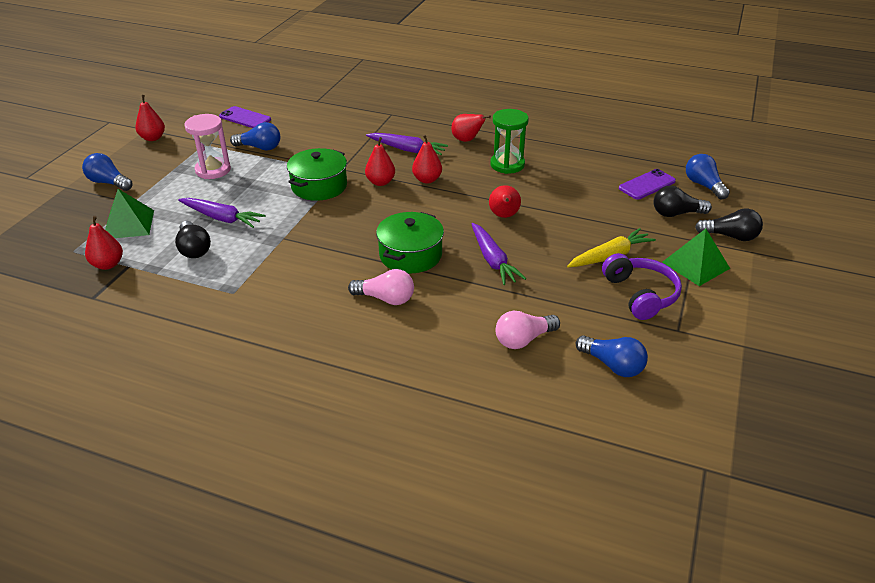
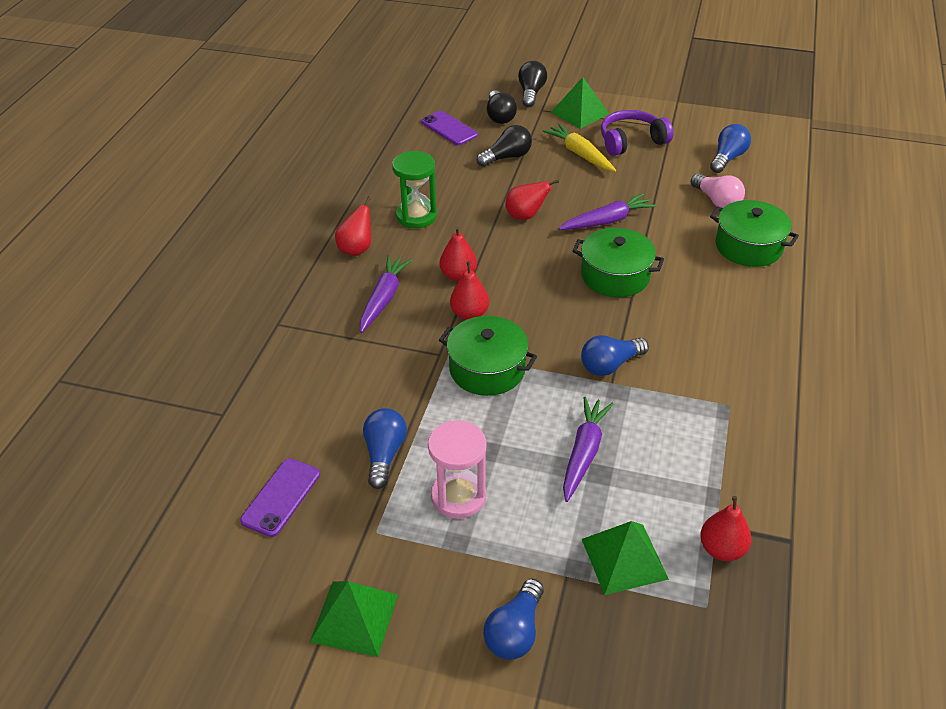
camera: 95 degrees left, 5 degrees up
(153, 138) = (354, 617): red pear -> green pyramid
(194, 249) = (659, 464): black light bulb -> black light bulb (507, 157)
(385, 299) = (694, 286): pink light bulb -> none
(439, 347) = (748, 246): none -> green pot
(703, 185) = (446, 98): blue light bulb -> blue light bulb (610, 365)

